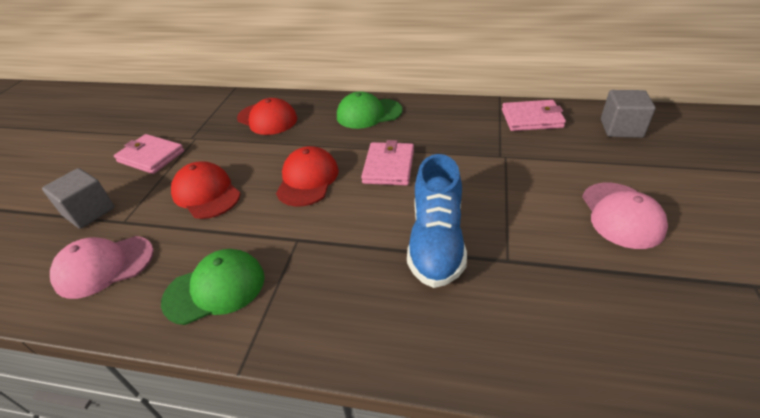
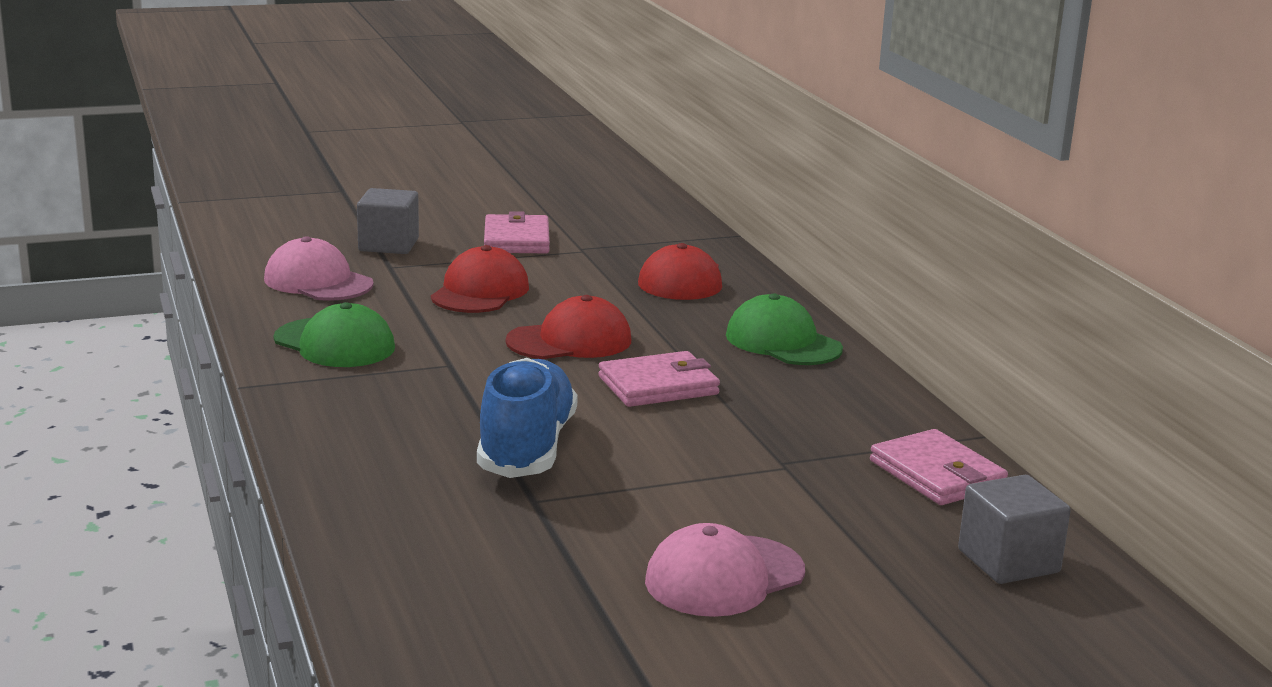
camera: 55 degrees right, 20 degrees down
(436, 241) = (526, 448): blue shoe -> blue shoe turned 120 degrees clockwise

